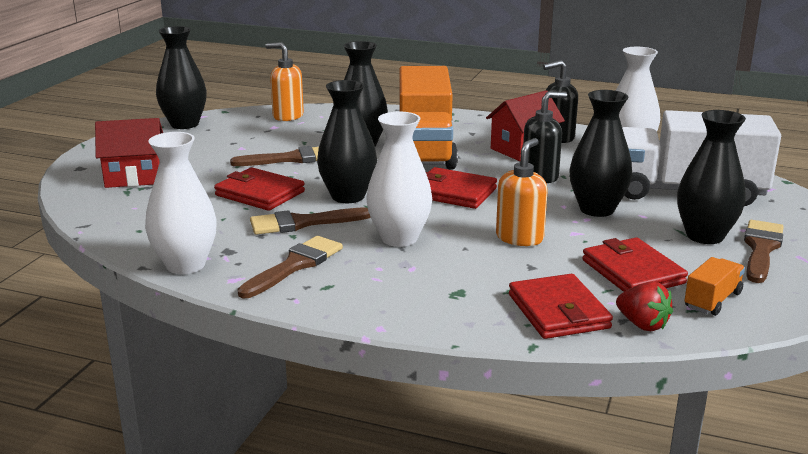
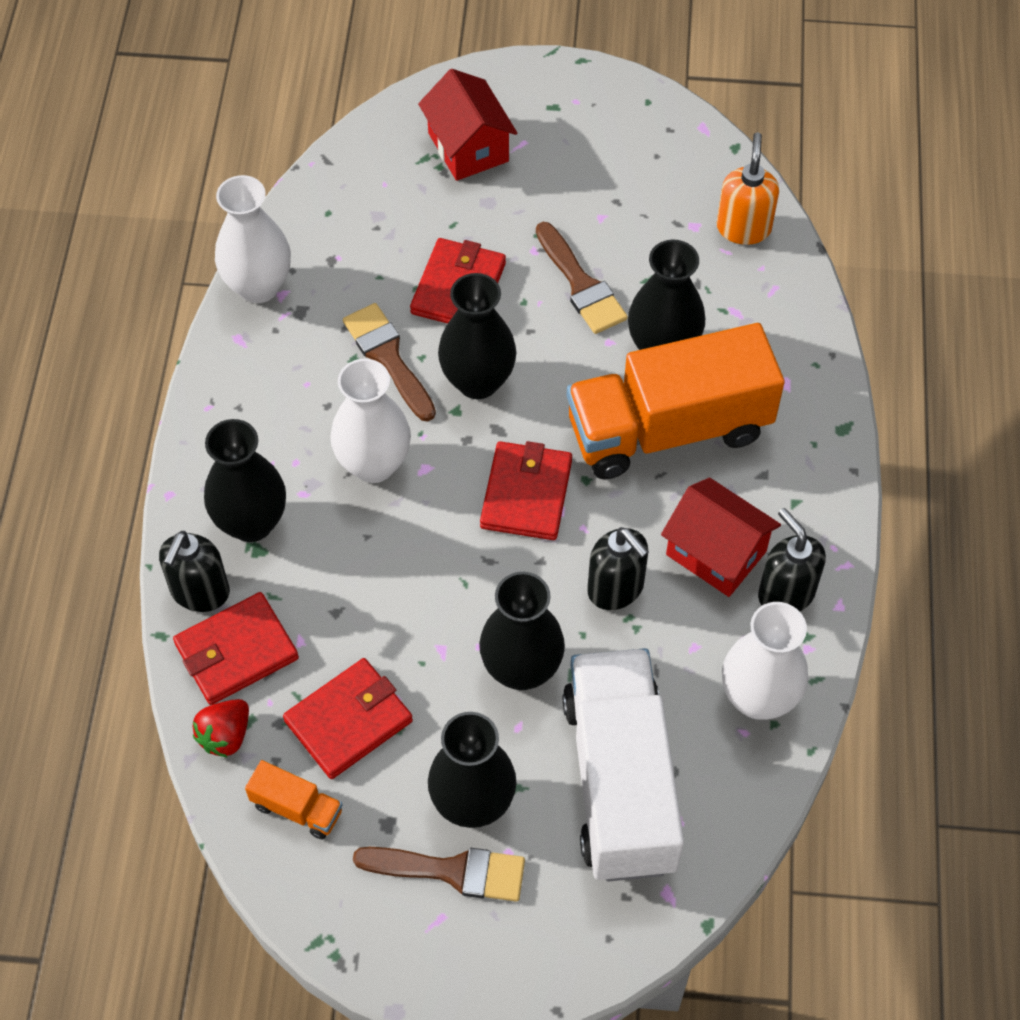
camera: 75 degrees right, 35 degrees up
(184, 124) = (664, 123): black vase -> black vase (251, 522)
(295, 265) = (281, 382): brown brush -> none
(492, 322) = (200, 592): none -> black soap dispenser
(519, 238) = (409, 590): orange soap dispenser -> none

